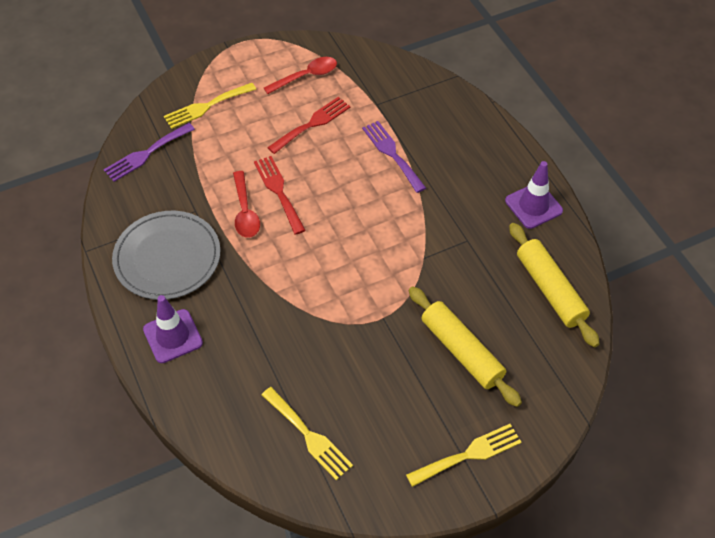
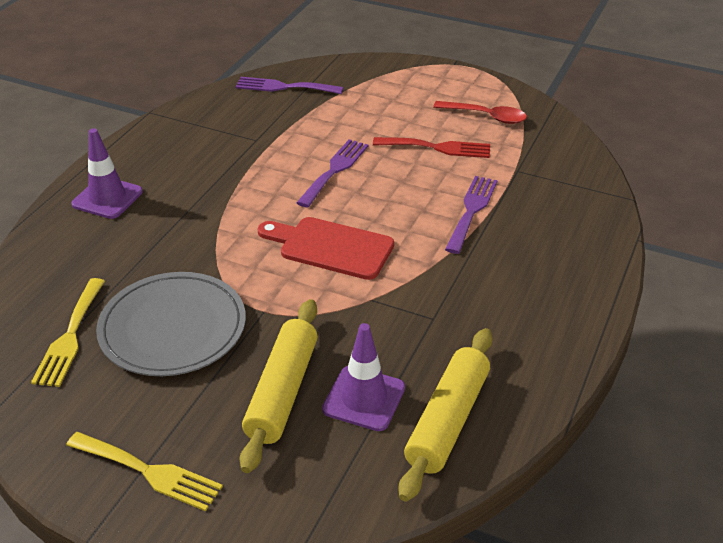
camera: 50 degrees right, 15 degrees down
(167, 258) = (188, 152): grey plate -> grey plate (173, 328)
(206, 107) = (374, 87): yellow fork -> none
(245, 212) = (288, 165): red spoon -> none
(278, 191) = (334, 170): red fork -> purple fork
(356, 245) = (330, 247): none -> red cutting board
(533, 206) = (546, 344): purple traffic cone -> purple traffic cone (364, 398)

